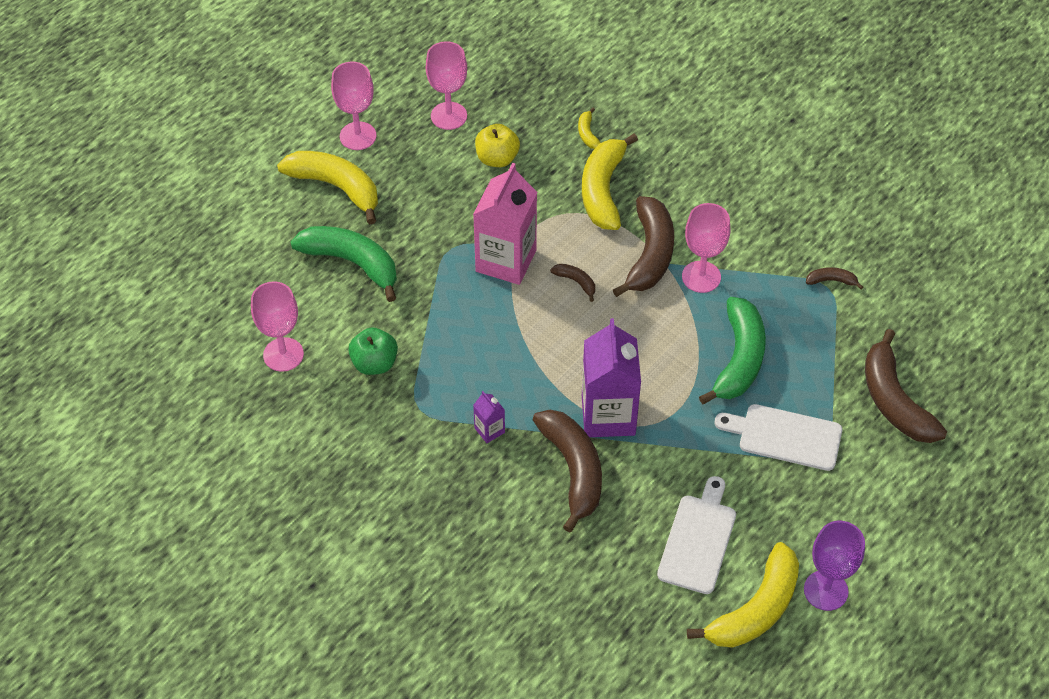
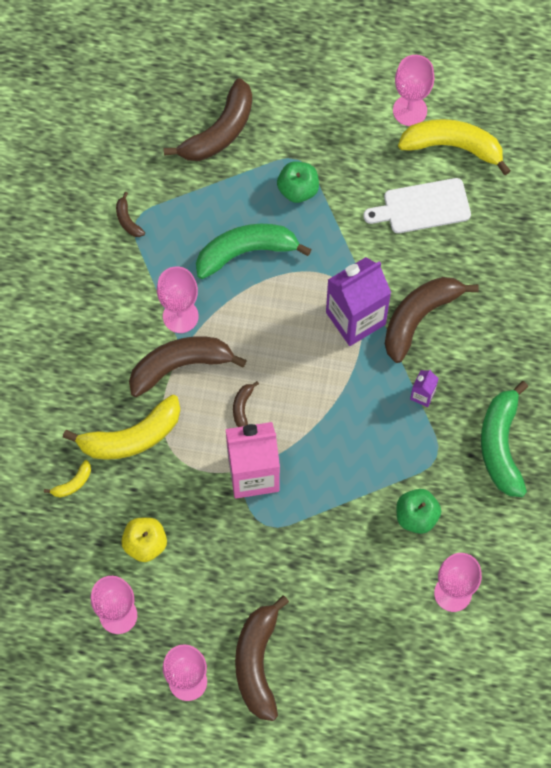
camera: 120 degrees left, 15 degrees up
(336, 187) = (257, 663): yellow banana -> brown banana
(352, 263) = (330, 596): green banana -> green banana (501, 445)
(785, 436) = (298, 189): white cutting board -> green apple
(825, 590) = (410, 110): purple goblet -> pink goblet

